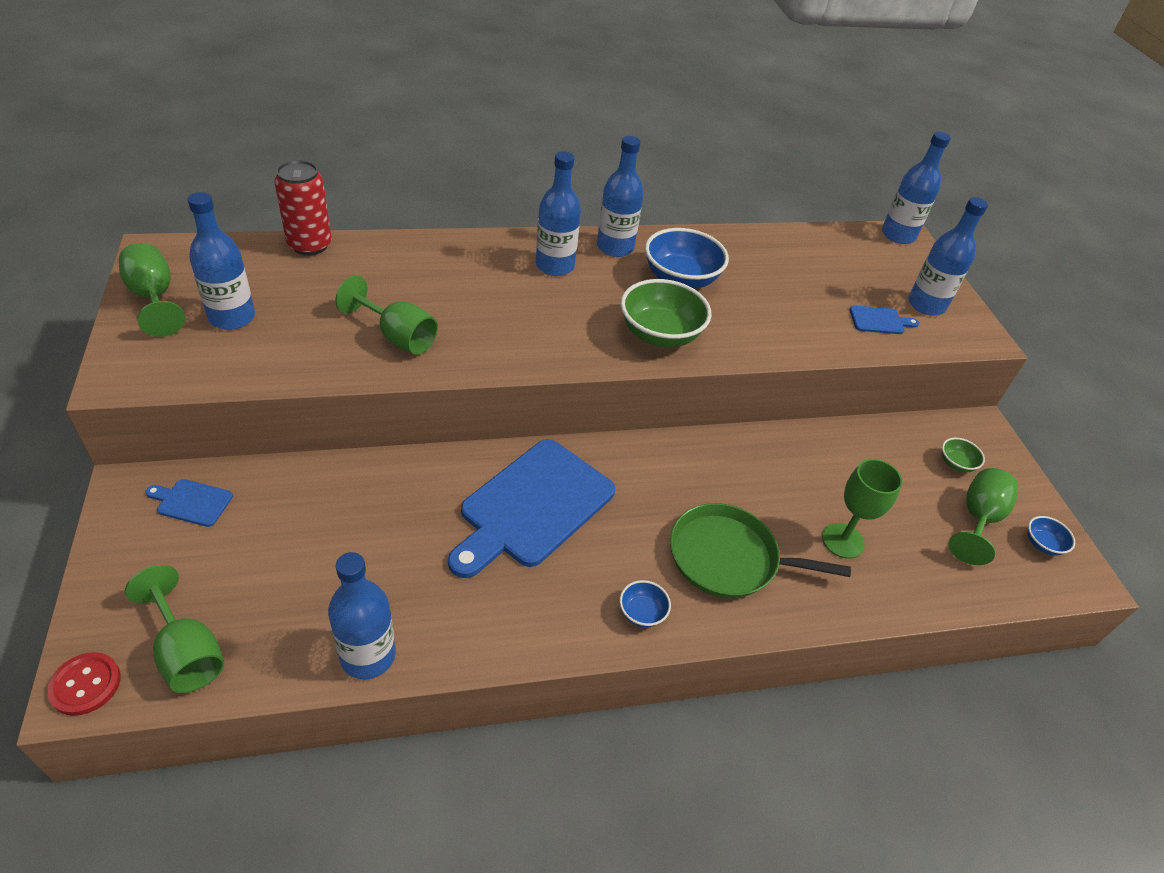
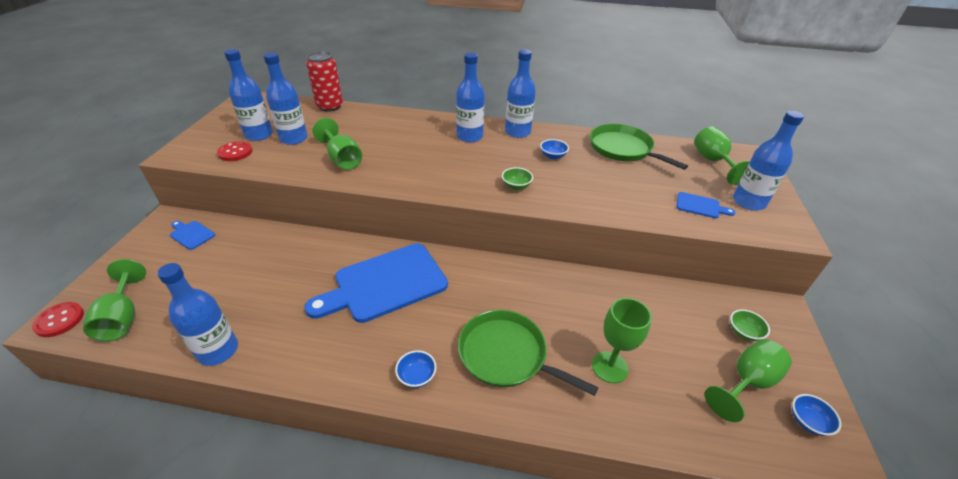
camera: 25 degrees right, 5 degrees down
(154, 298) = (228, 120): green goblet -> green goblet (713, 161)
(218, 356) = (235, 152): none -> red button
(660, 334) = (516, 186): green bowl -> green bowl, size x0.48
(680, 279) = (553, 156): blue bowl -> blue bowl, size x0.48
(759, 252) = (623, 149): none -> green pan
(898, 235) = (746, 153): blue bottle -> blue bottle (293, 138)

